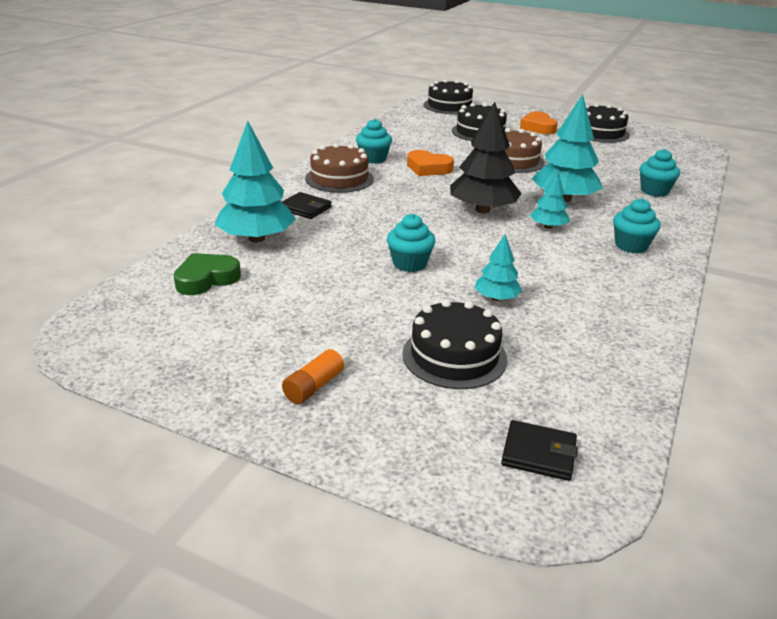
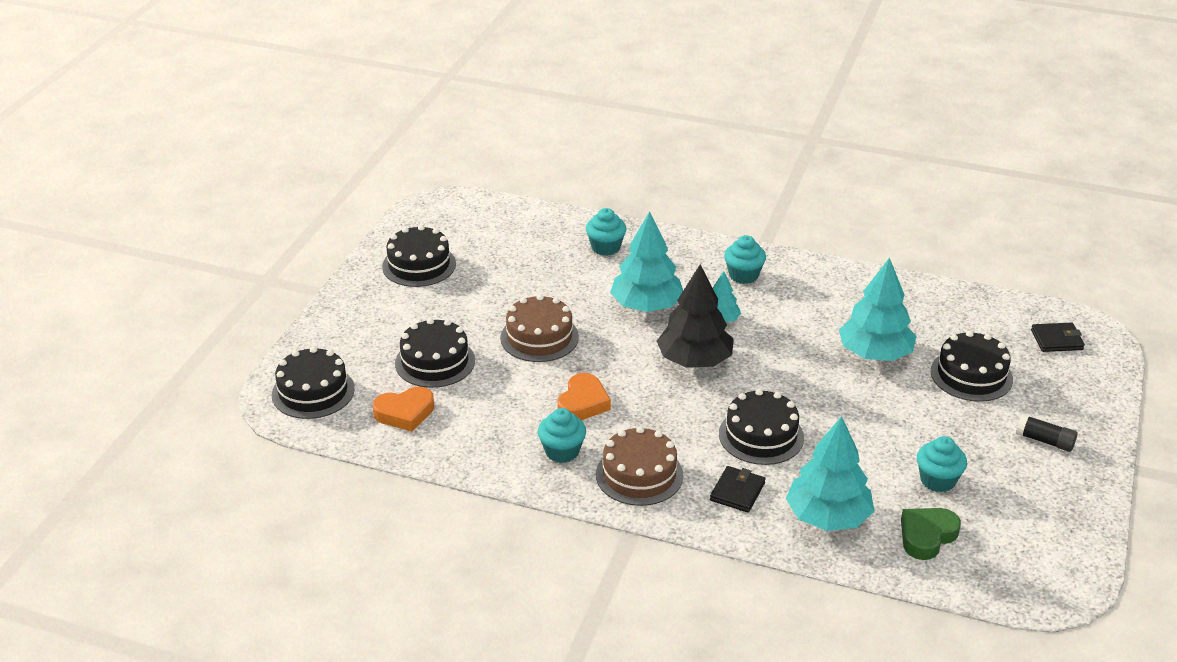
camera: 95 degrees left, 5 degrees up
(206, 279) = (926, 536): green heart -> green heart turned 90 degrees clockwise
(317, 384) = (1044, 441): orange glue stick -> black glue stick
(372, 225) = (761, 436): none -> black cake
(409, 264) = (836, 405): turquoise cupcake -> turquoise cupcake (937, 480)
(496, 298) = (875, 354): turquoise tree -> turquoise tree, size x1.89
(538, 127) = (405, 312): orange heart -> orange heart (405, 413)
(539, 453) = (1056, 340): black wallet -> black wallet turned 75 degrees clockwise

